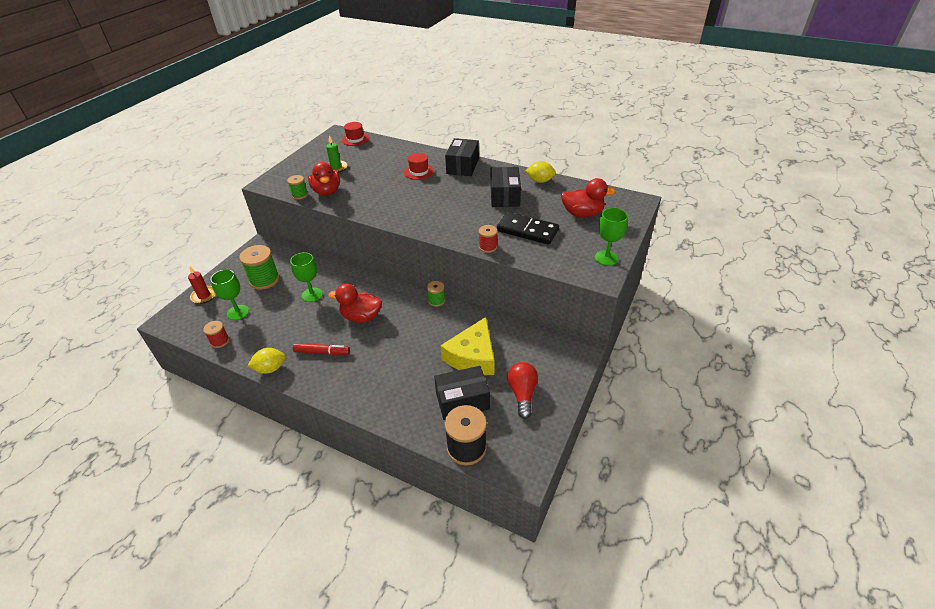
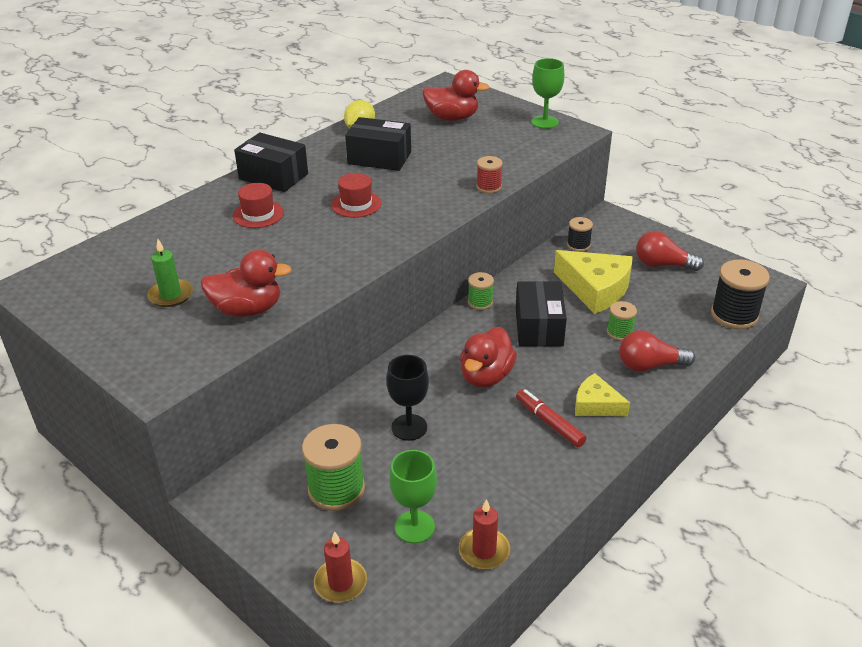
camera: 75 degrees left, 5 degrees down
(220, 341) = (484, 551): red spool -> red candle
(270, 368) = (569, 482): yellow lemon -> none
(300, 195) = (236, 342): green spool -> green spool (619, 332)
(312, 295) = (409, 427): green goblet -> black goblet
(322, 352) = (549, 422): red marker -> red marker turned 60 degrees counterclockwise
(341, 372) = (596, 405): none -> yellow cheese
(355, 139) = (79, 266): red hat -> red hat (356, 204)
(388, 397) = (649, 365): none -> red light bulb
(462, 401) = (666, 308): black box -> black box (539, 327)
(527, 230) = (467, 156): black domino -> none
(528, 339) = (578, 245): none -> black spool
(582, 214) = (452, 118): red duck -> red duck turned 75 degrees clockwise

